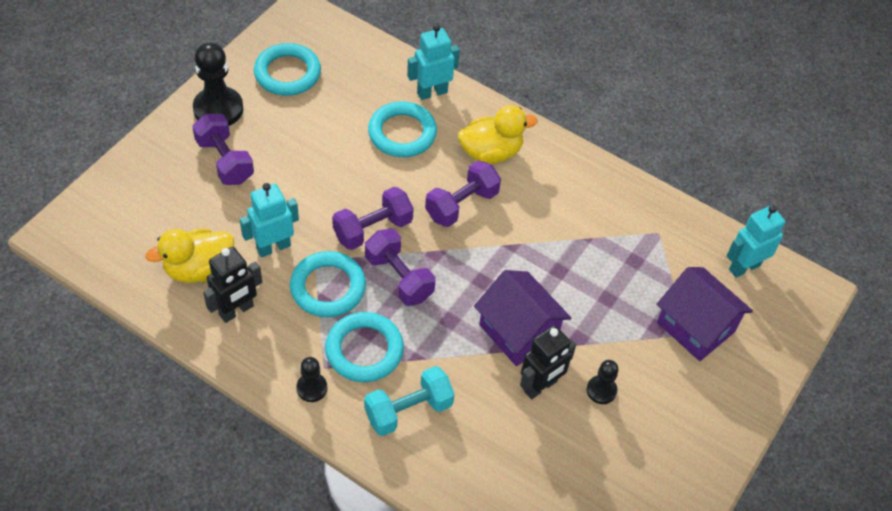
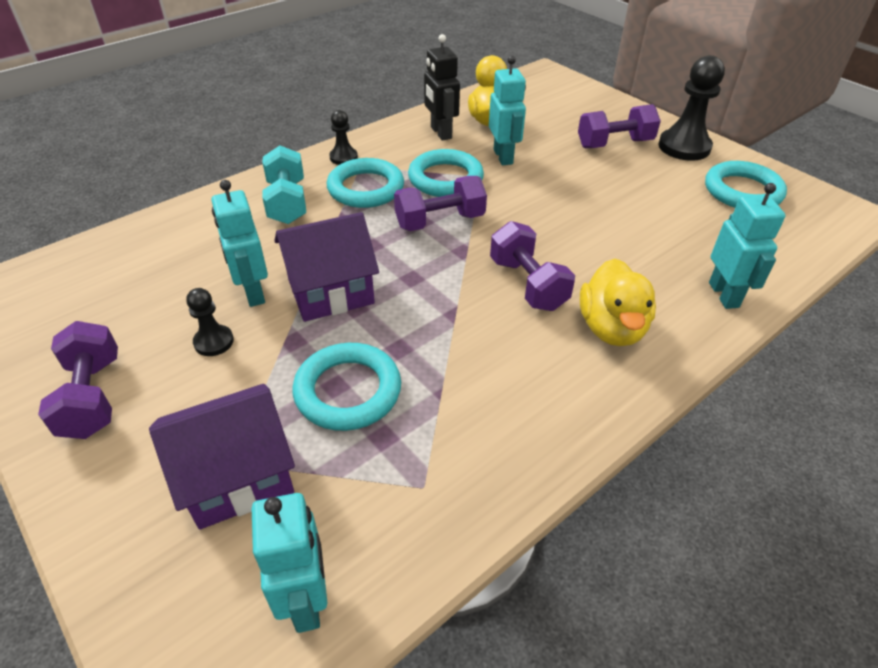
camera: 110 degrees right, 10 degrees down
(373, 229) = (508, 214): purple dumbbell -> purple dumbbell (92, 397)
(402, 133) = (649, 257): turquoise ring -> turquoise ring (348, 391)
(540, 386) = (253, 293): black robot -> turquoise robot

